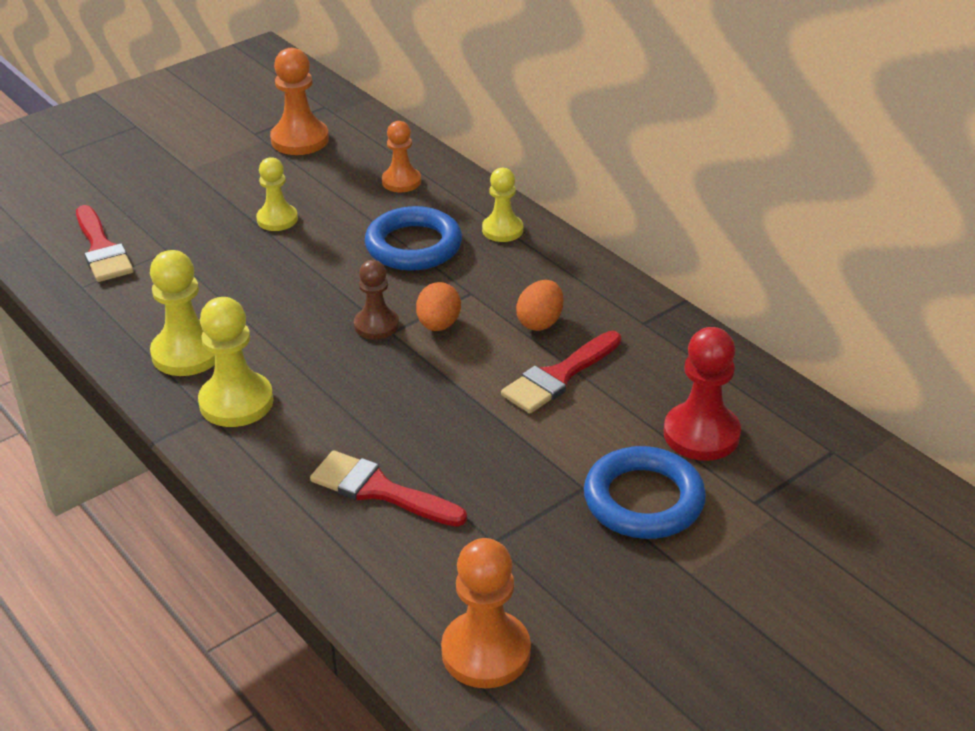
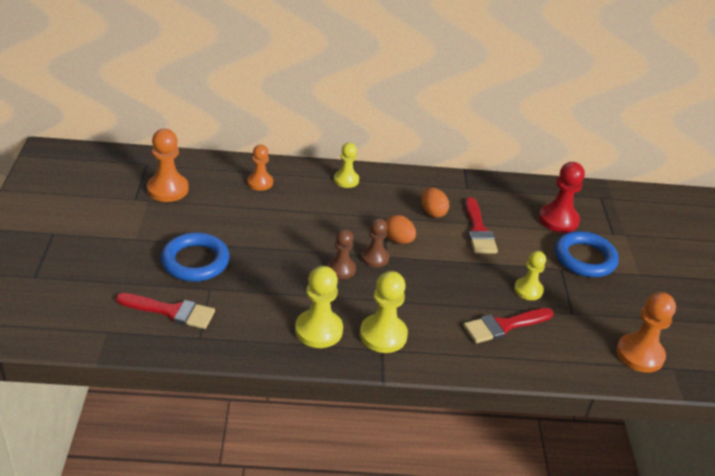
camera: 55 degrees left, 0 degrees up
(277, 219) = (235, 237): yellow pawn -> yellow pawn (528, 290)
(320, 313) = (341, 269): none -> brown pawn
(413, 246) = (322, 210): blue ring -> blue ring (195, 261)

